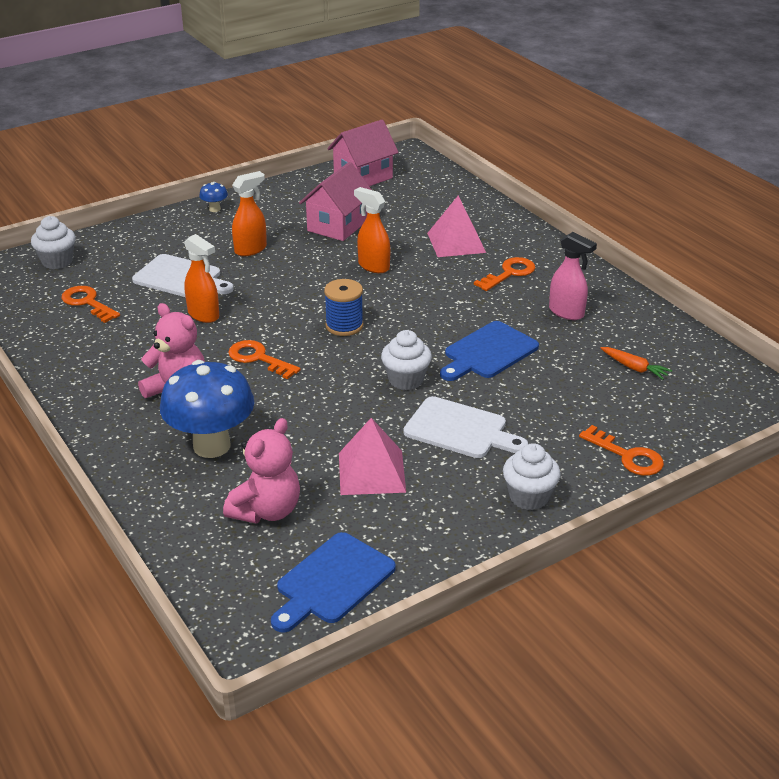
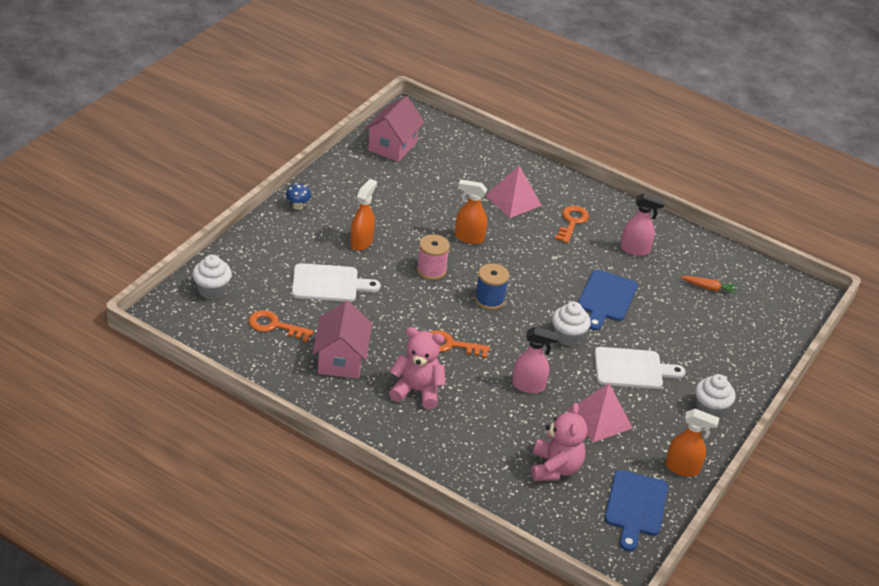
camera: 30 degrees left, 5 degrees up
(204, 315) = (377, 315): orange spray bottle -> orange spray bottle (682, 468)
(211, 446) = (477, 428): blue mushroom -> none
(303, 287) = (431, 270): none -> pink spool
(313, 418) = (529, 386): none -> pink spray bottle
(337, 226) = (411, 203): pink house -> pink house (341, 360)
(627, 456) = (748, 361): orange key -> none

